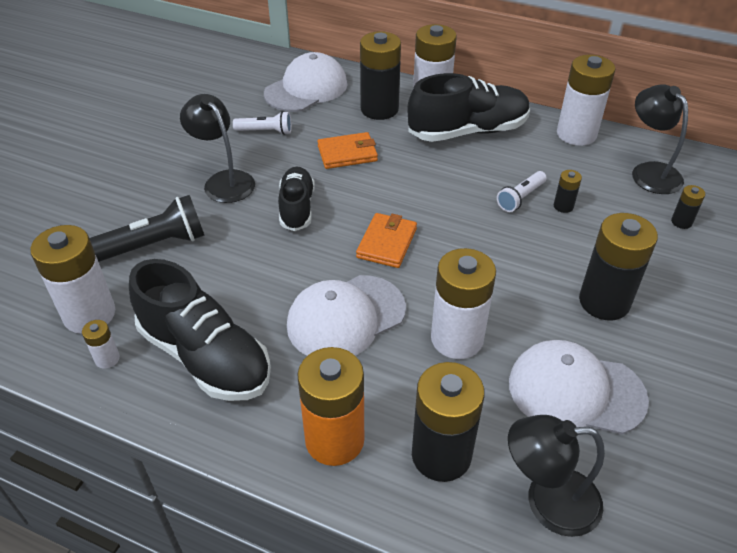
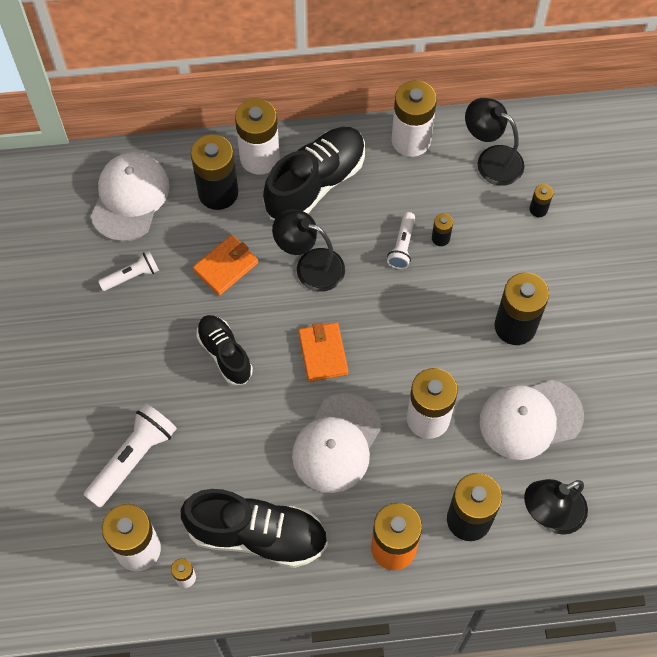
camera: 30 degrees left, 20 degrees up
(152, 246) = (133, 458): black flashlight -> white flashlight
(224, 181) = (139, 356): black lamp -> black lamp (310, 266)

